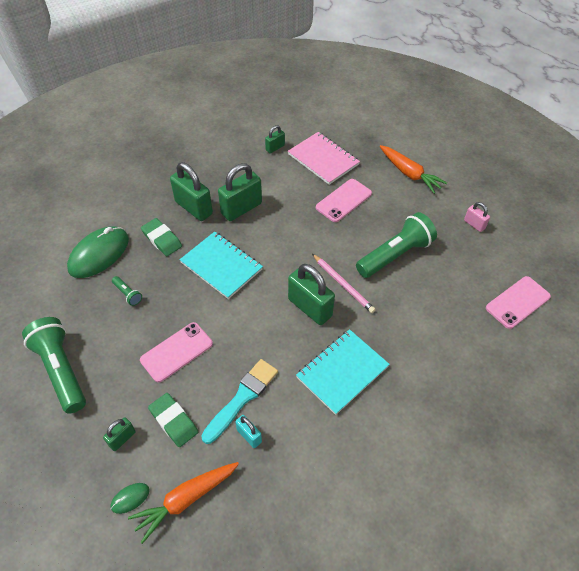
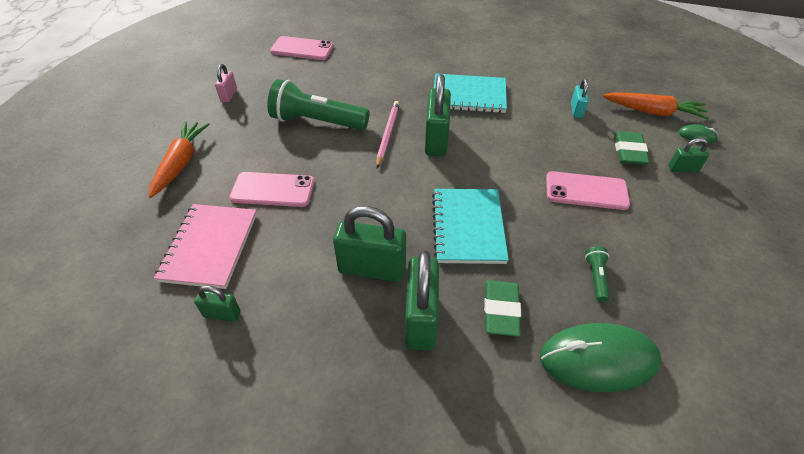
camera: 130 degrees left, 5 degrees down
(61, 370) = (720, 257): green flashlight -> none
(242, 398) = (559, 129): turquoise brush -> none

